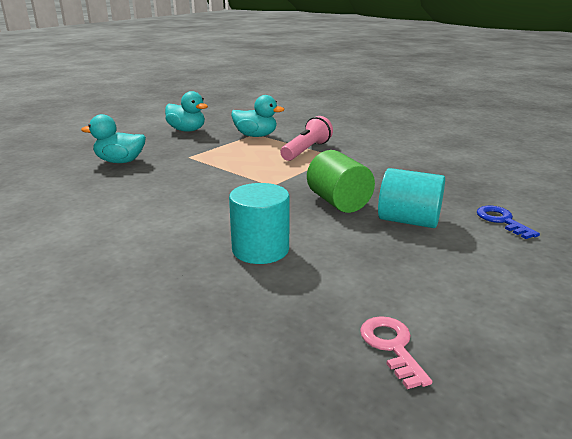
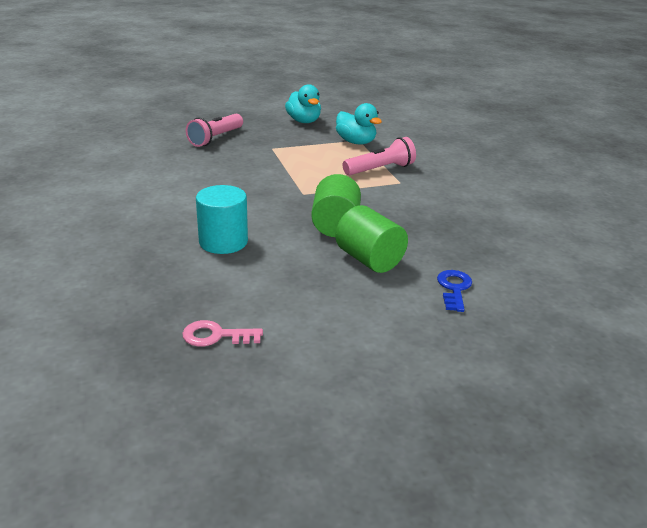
camera: 30 degrees right, 5 degrees up
(120, 161) = (216, 138): turquoise duck -> pink flashlight
(392, 346) = (216, 336): pink key -> pink key turned 105 degrees counterclockwise
(408, 221) = (369, 260): turquoise cylinder -> green cylinder

